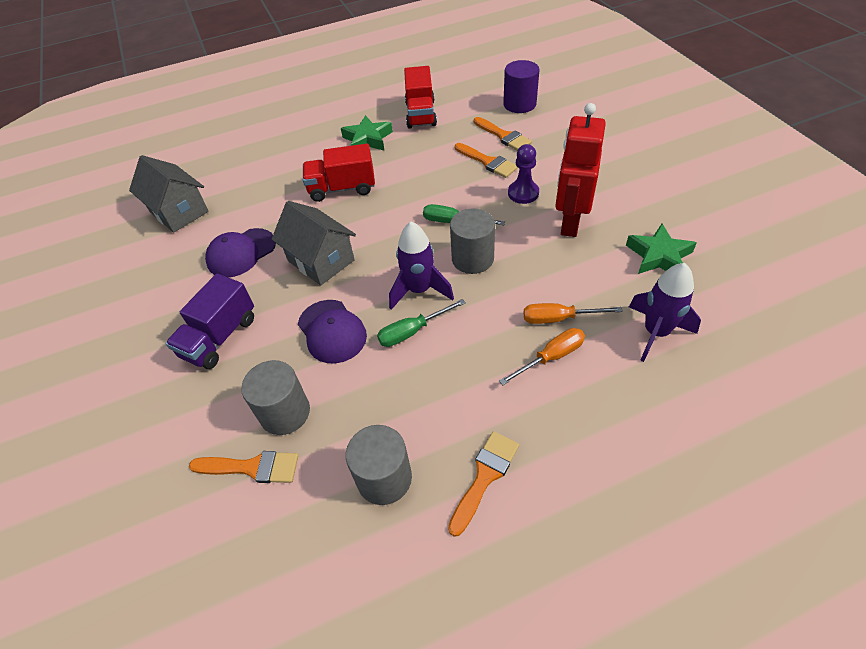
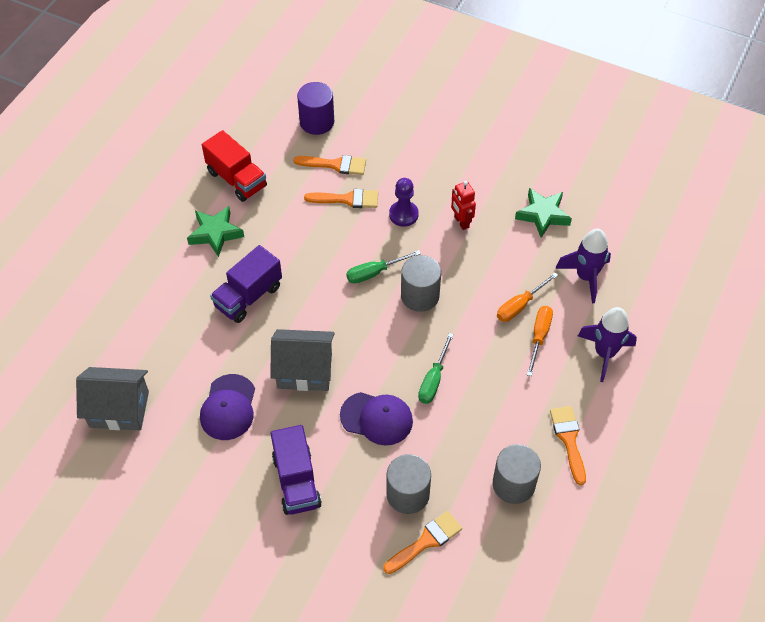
camera: 45 degrees left, 5 degrees up
(342, 188) = (248, 296): red truck -> purple truck
(419, 290) = (406, 345): purple rocket -> purple rocket (604, 353)
(570, 223) = (461, 222): red robot -> red robot, size x0.53

